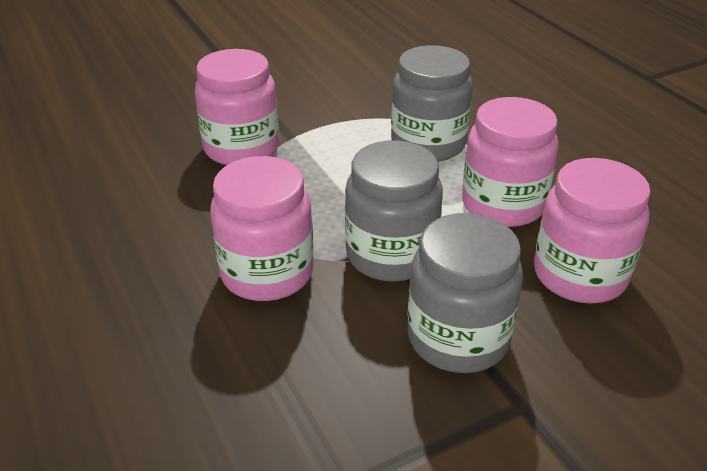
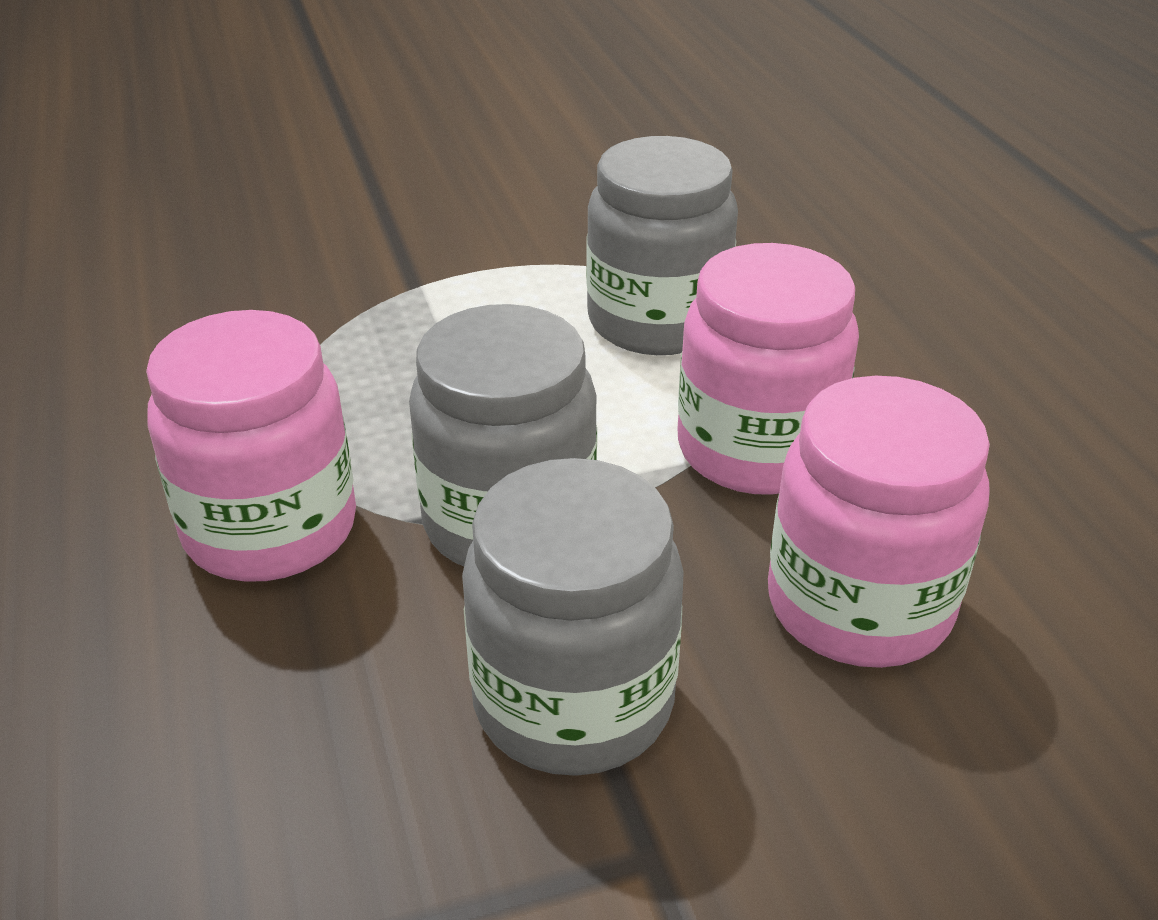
camera: 10 degrees right, 0 degrees up
(241, 148) = (320, 296): pink jar -> none

